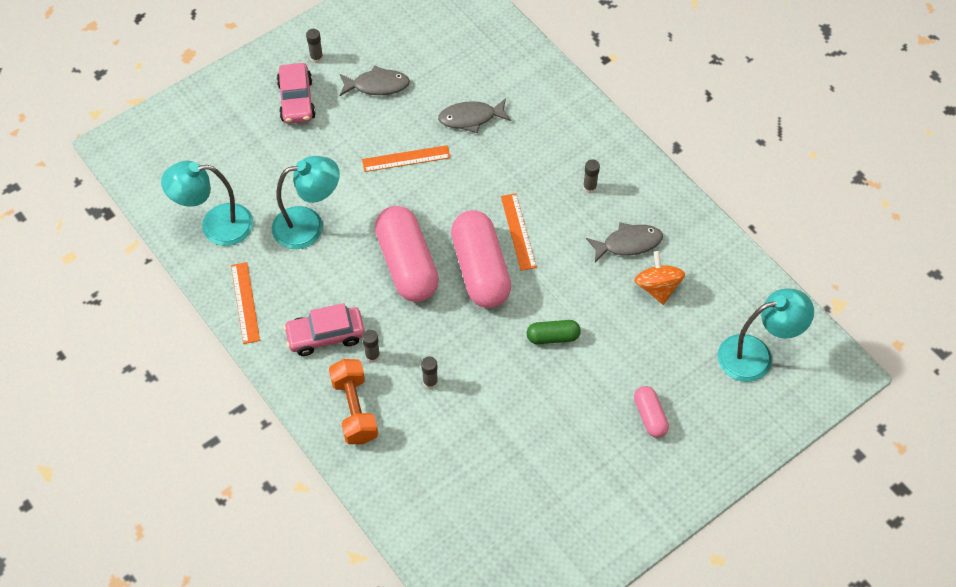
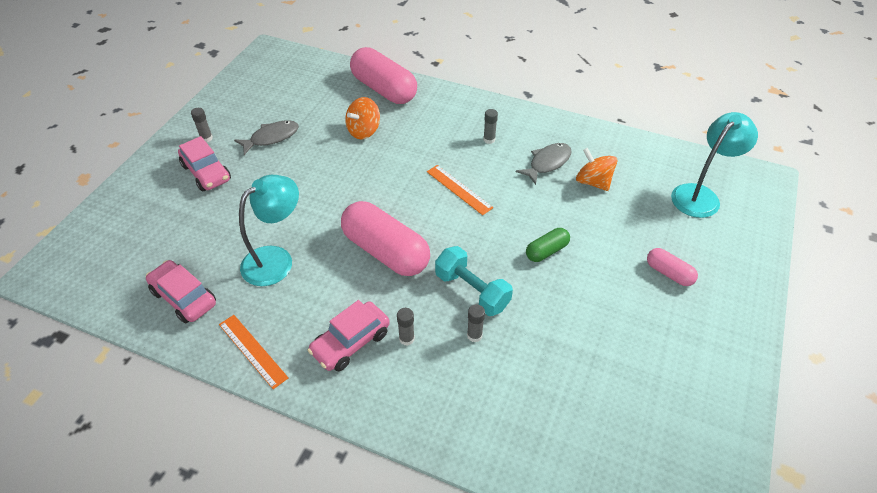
camera: 30 degrees left, 10 degrees down
(216, 226) = (184, 297): turquoise lamp -> pink car
(354, 409) = (422, 394): orange dumbbell -> none
(406, 158) = (330, 177): orange ruler -> none
(457, 341) = (472, 291): none -> turquoise dumbbell
(471, 118) = (364, 131): grey fish -> orange spinning top
(480, 270) = (450, 229): pink capsule -> pink capsule (384, 89)

